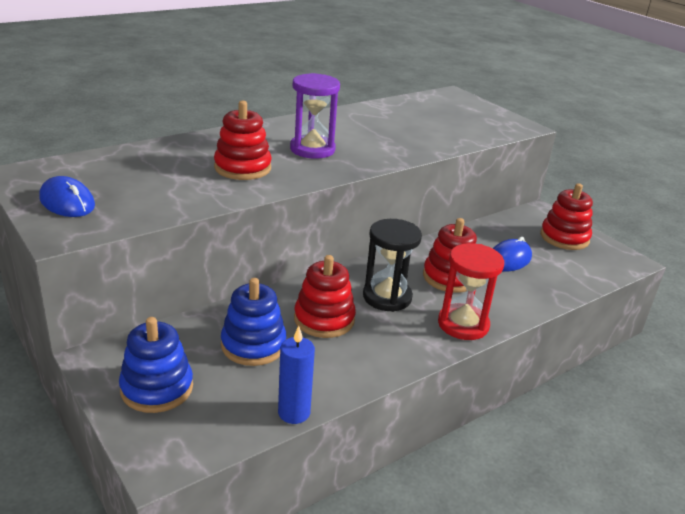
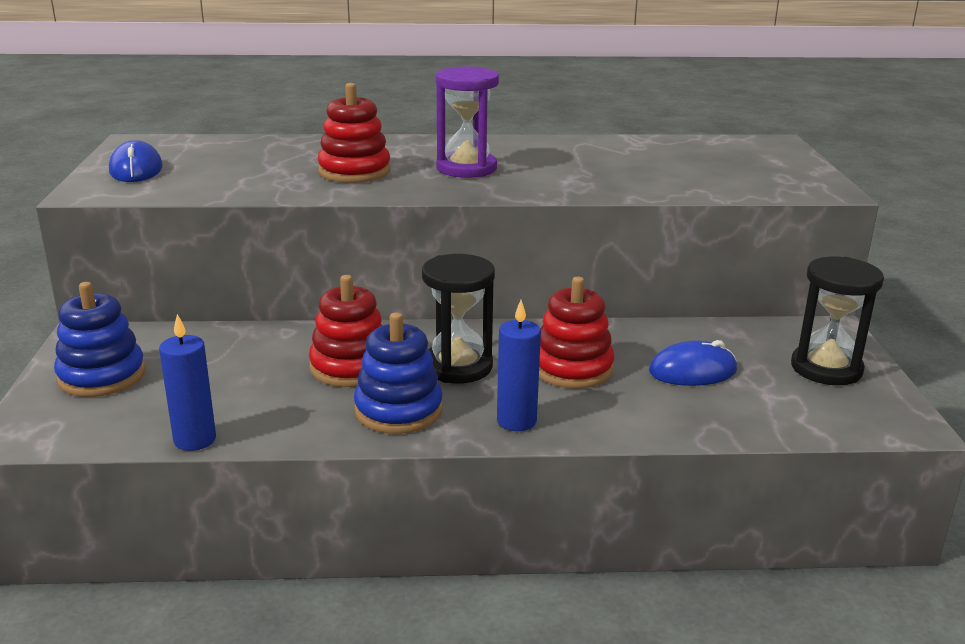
camera: 35 degrees right, 5 degrees down
(253, 345) = (242, 368): blue stacking toy -> blue stacking toy (398, 410)
(463, 324) = (516, 421): red hourglass -> blue candle
(564, 237) = (826, 368): red stacking toy -> black hourglass

